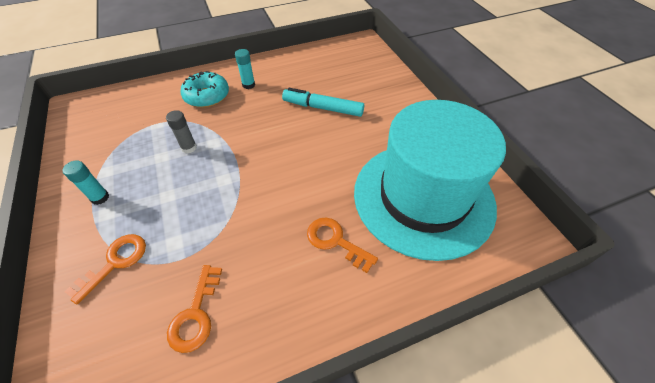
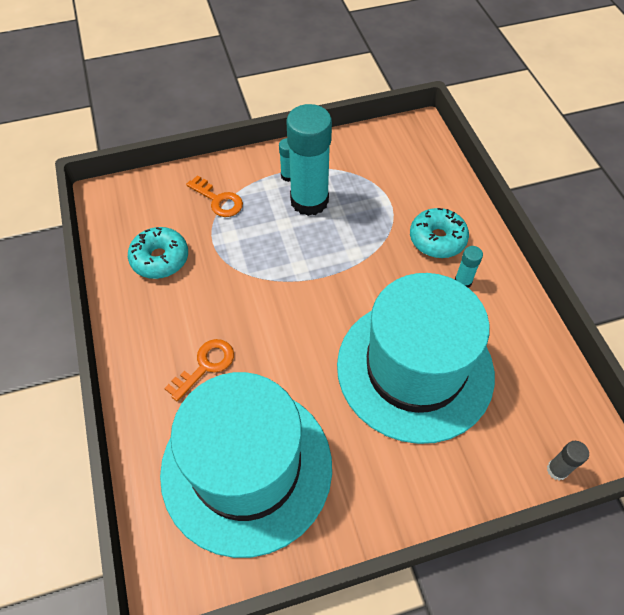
camera: 95 degrees right, 5 degrees up
(142, 177) = (309, 201): none -> turquoise glue stick
(189, 148) = (348, 232): grey glue stick -> grey glue stick (557, 470)
(195, 314) = (160, 259): orange key -> turquoise donut
(323, 108) = (415, 369): turquoise marker -> turquoise hat

